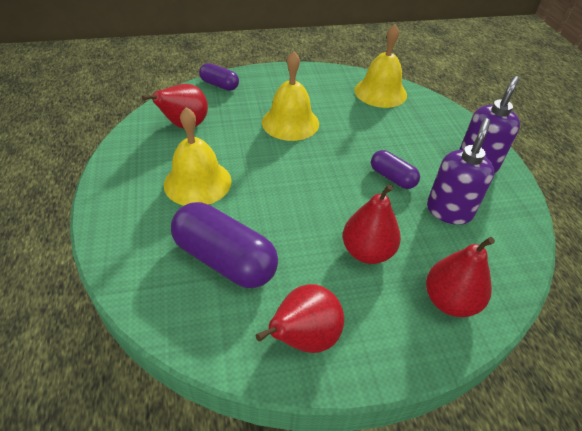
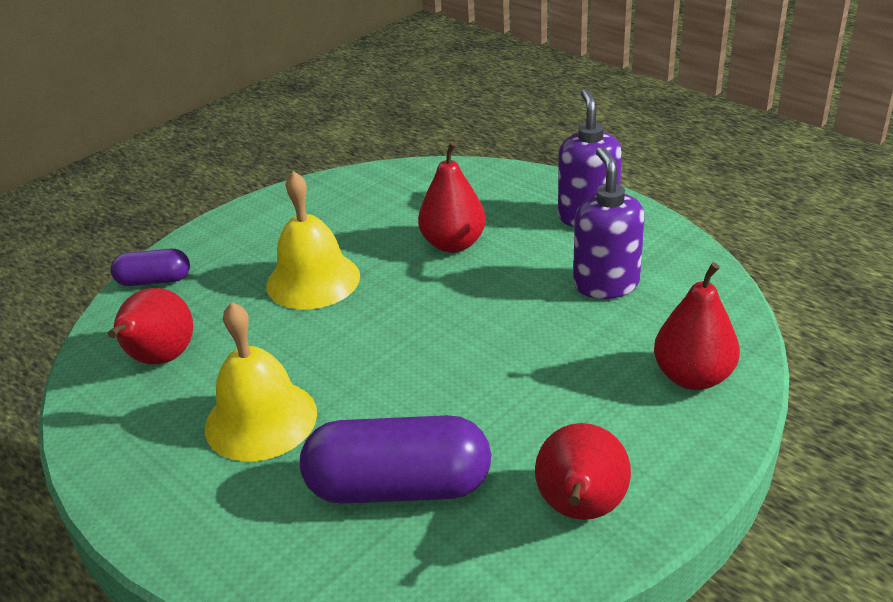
camera: 30 degrees left, 10 degrees down
(367, 252) = (560, 378): red pear -> red pear (453, 244)
(380, 92) = (395, 187): yellow bell -> none
(392, 178) = (509, 281): purple capsule -> none

